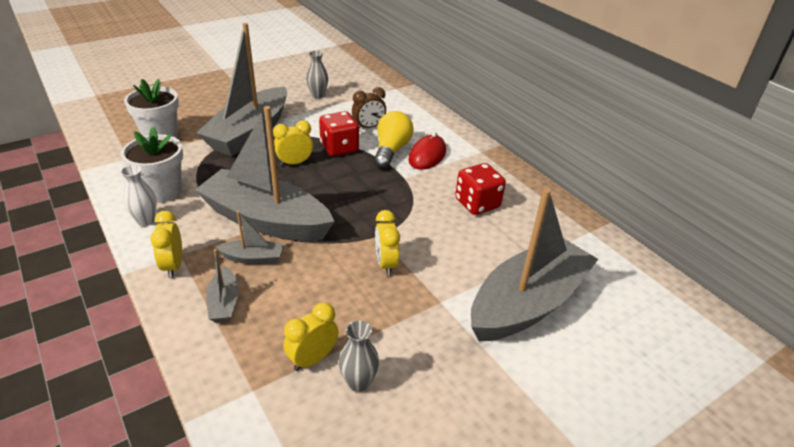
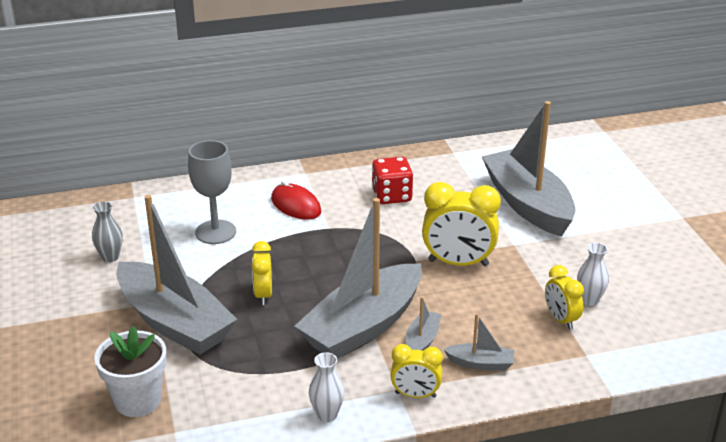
camera: 70 degrees left, 5 degrees down
(162, 191) = (272, 401): white flower pot -> none
(339, 148) = (249, 259): red dice -> none
(358, 382) = (589, 300): grey vase -> white vase
(368, 127) = (215, 232): brown clock -> grey goblet
(386, 264) = (458, 263): yellow clock -> yellow clock, size x1.72
(391, 150) = (273, 226): yellow light bulb -> none

